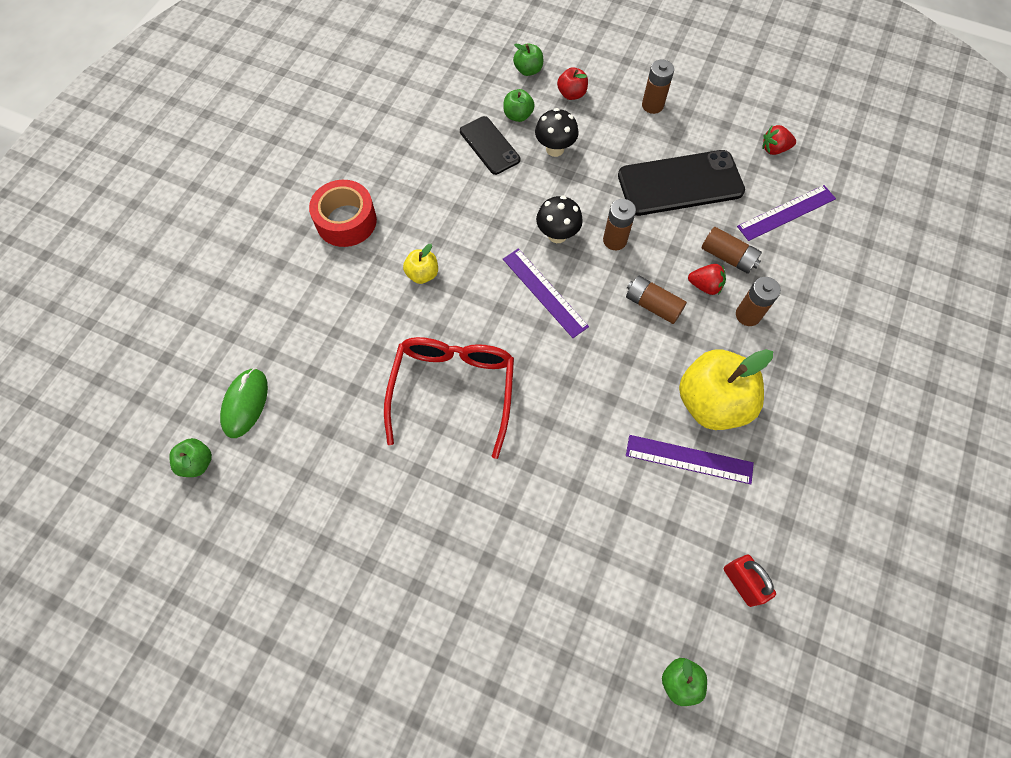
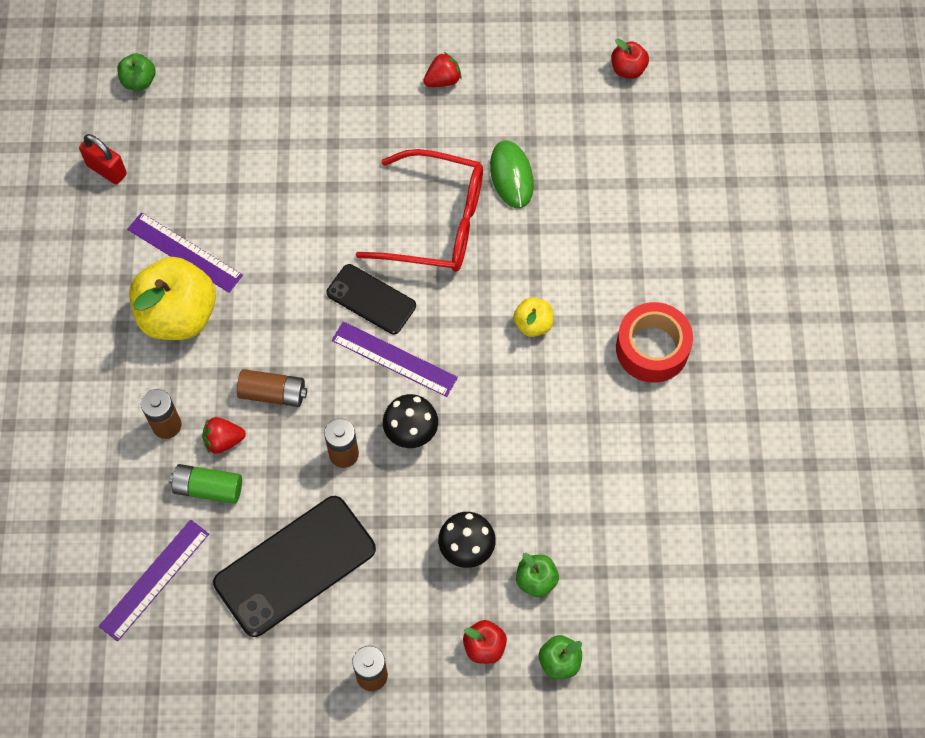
camera: 155 degrees right, 0 degrees up
(197, 462) = (628, 69): green apple -> red apple
(245, 403) = (622, 131): green mouse -> green mouse (511, 176)
(453, 390) = (436, 222): red glasses -> red glasses turned 60 degrees counterclockwise
(489, 145) = (548, 519): black phone -> black phone (371, 299)
(689, 459) = (184, 252): purple ruler -> purple ruler turned 45 degrees clockwise
(728, 257) = (208, 488): brown battery -> green battery
(774, 149) = (192, 672): red strawberry -> red strawberry (443, 80)

